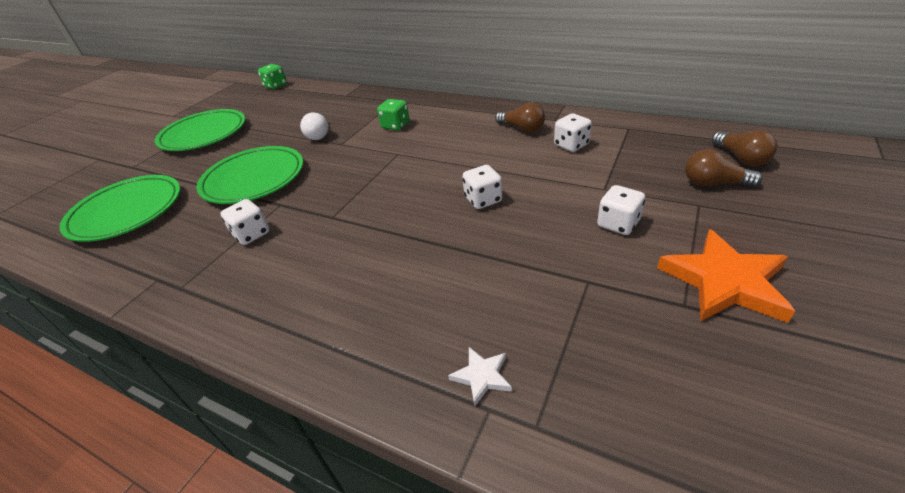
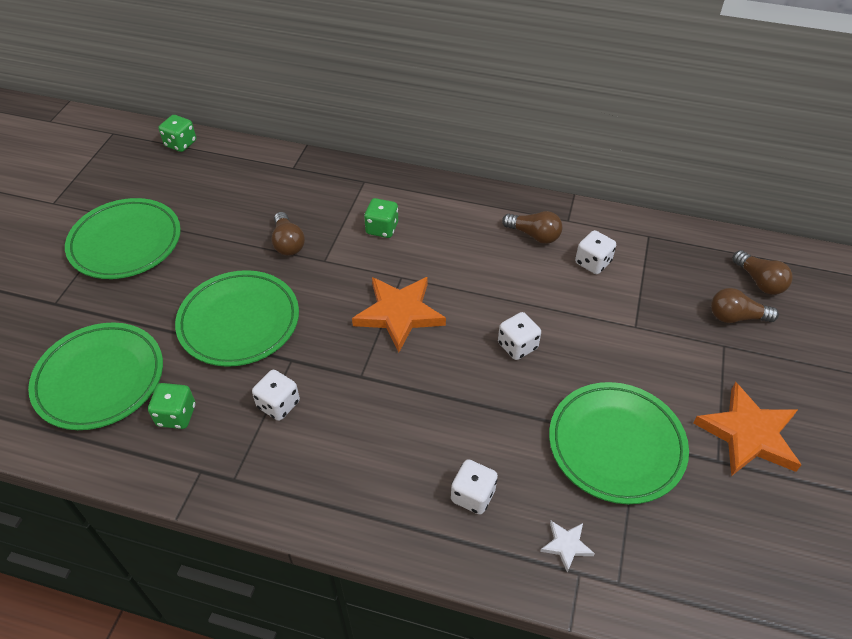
camera: 15 degrees left, 10 degrees up
(166, 238) = (176, 415): none -> green dice
(319, 134) = (288, 243): white light bulb -> brown light bulb
(385, 176) = (399, 314): none -> orange star
(564, 283) = (616, 445): none -> green plate
(618, 224) = (654, 373): white dice -> white dice (473, 495)

